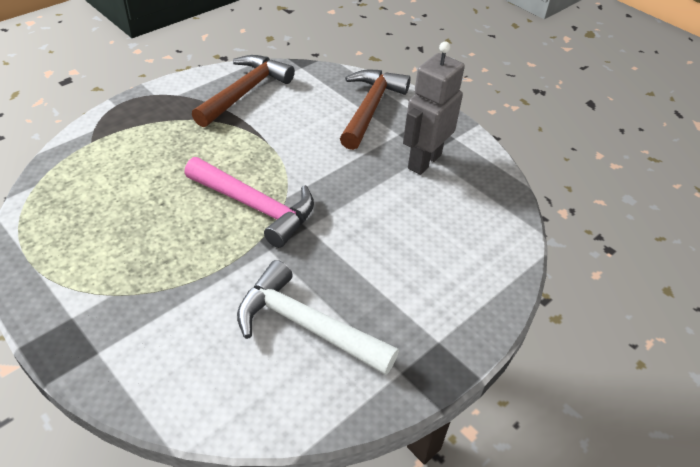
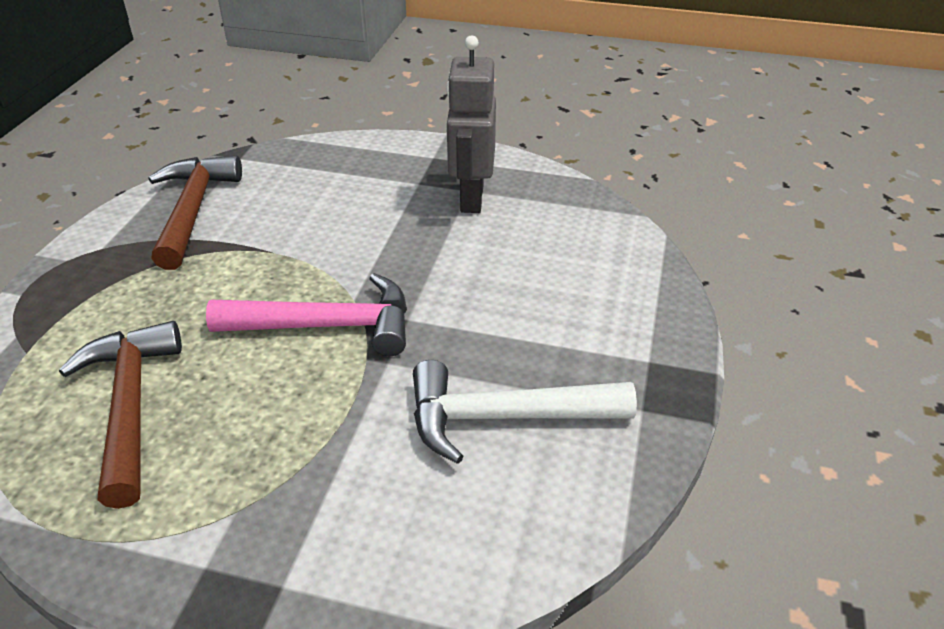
camera: 30 degrees left, 5 degrees down
(370, 108) = (363, 170): brown hammer -> brown hammer (130, 406)

